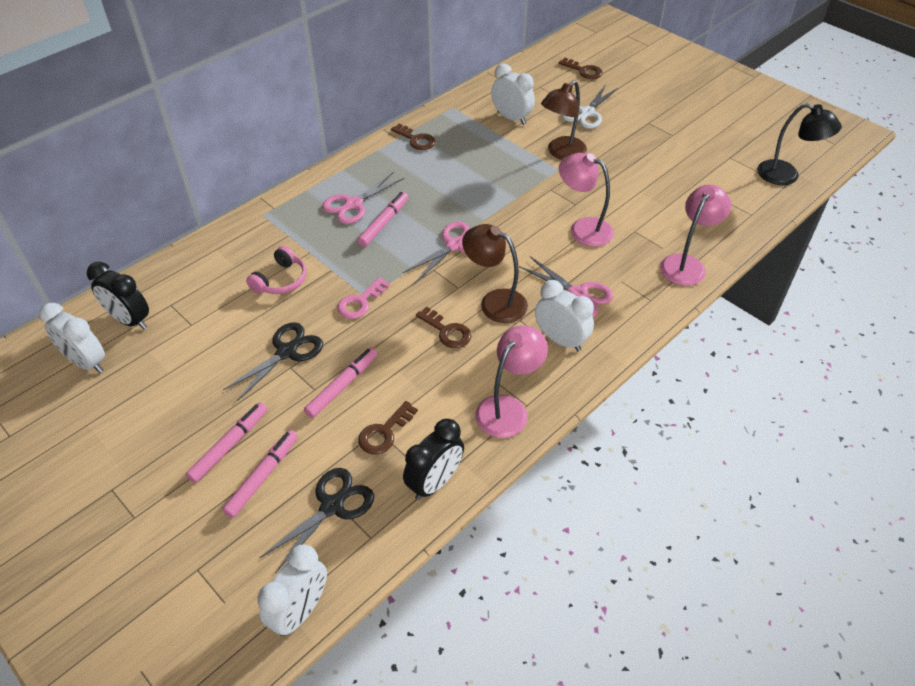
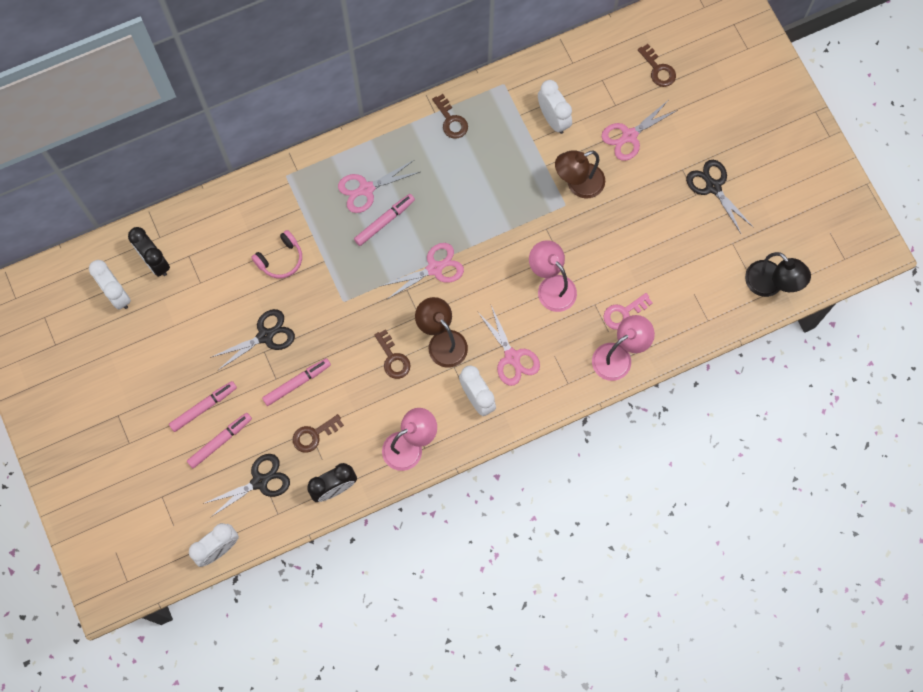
camera: 20 degrees right, 25 degrees up
(360, 302) = (336, 305): pink key -> pink key (623, 313)
(587, 113) = (629, 136): white scissors -> pink scissors
(684, 126) = (713, 187): none -> black scissors

